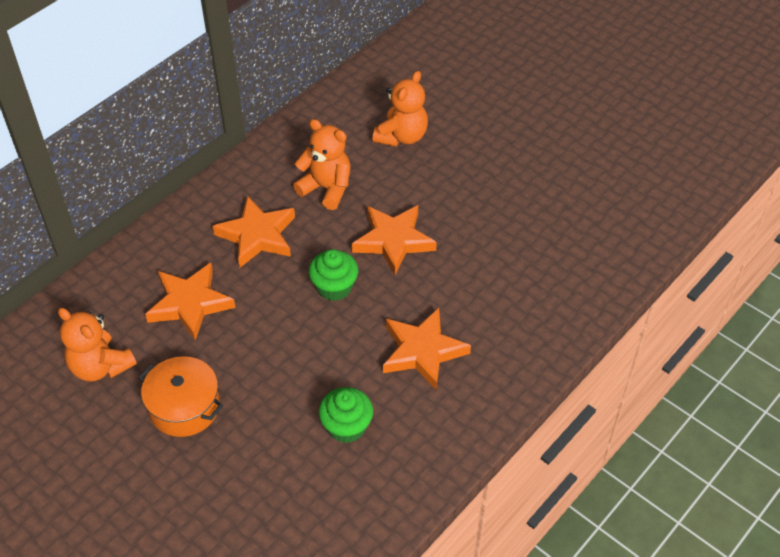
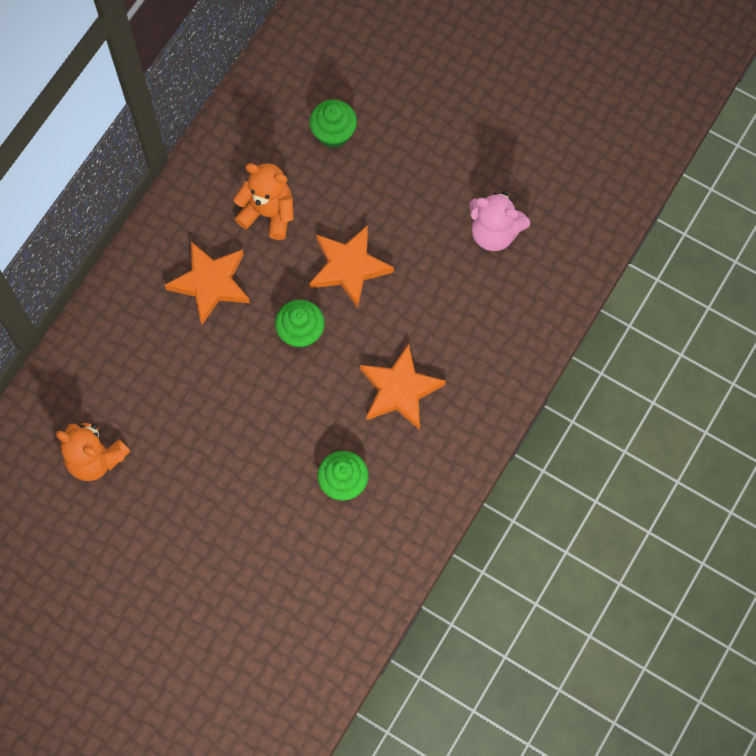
camera: 10 degrees left, 20 degrees up
(184, 407) = (187, 488): orange pot -> none
(190, 303) = (163, 374): orange star -> none
(402, 136) = (333, 133): orange teddy bear -> green cupcake
(541, 232) = (494, 233): none -> pink teddy bear

